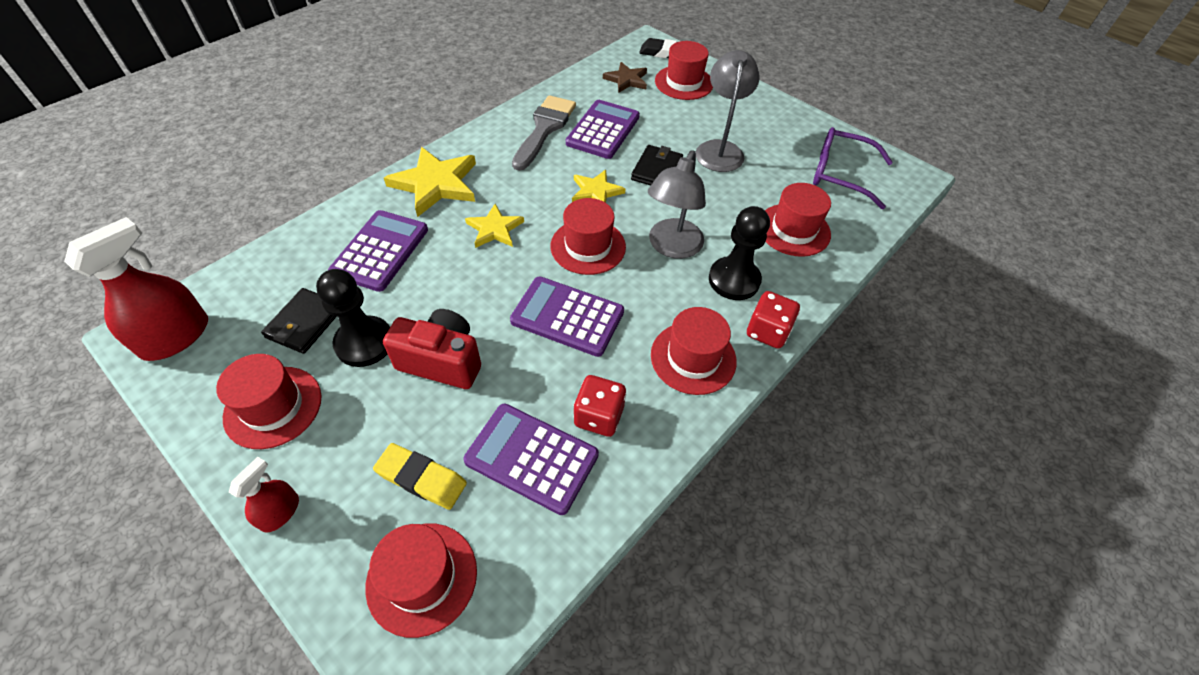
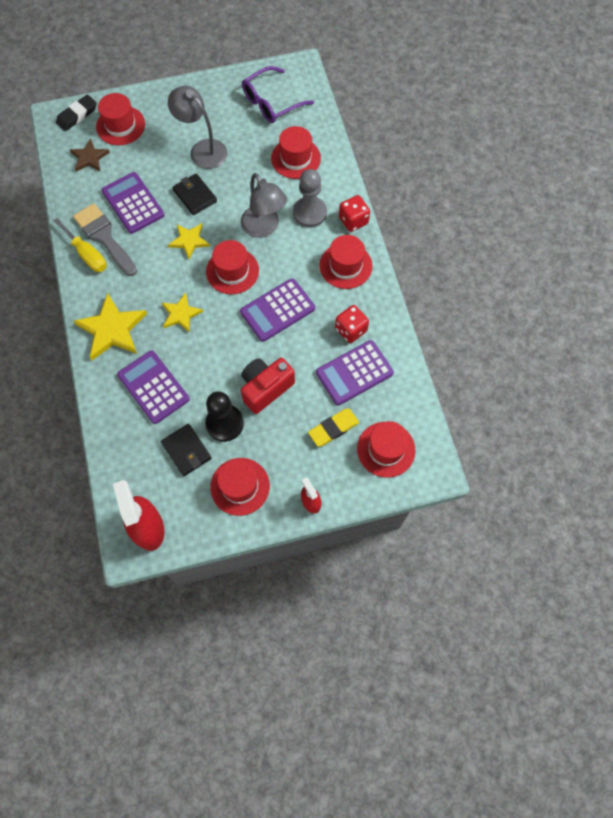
camera: 55 degrees left, 15 degrees up
(513, 126) = (87, 254): none -> yellow screwdriver
(734, 280) = (310, 213): black pawn -> grey pawn

